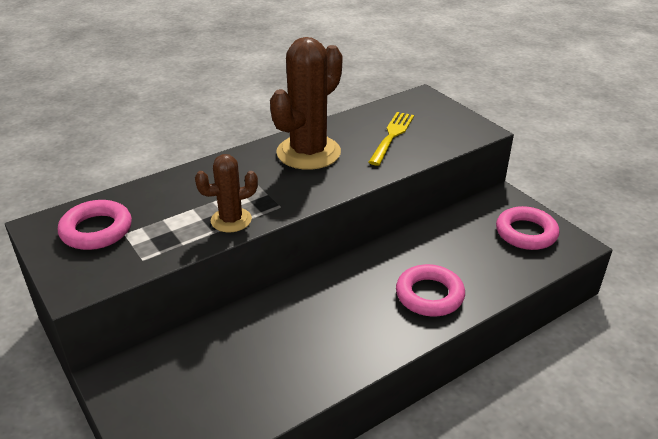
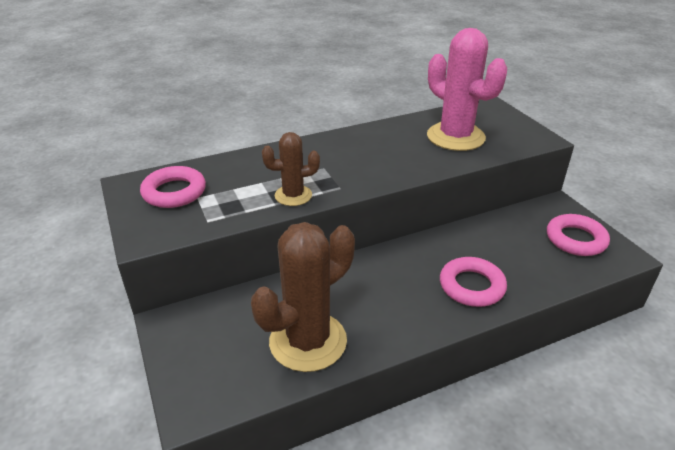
camera: 10 degrees right, 0 degrees up
(308, 153) = (375, 144): brown cactus -> brown cactus (308, 341)
(392, 136) = (455, 137): yellow fork -> pink cactus

